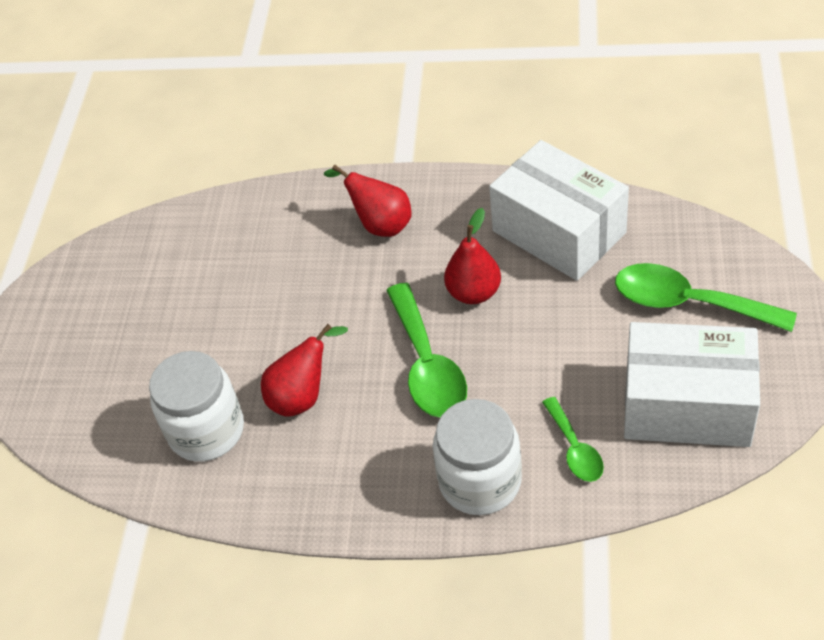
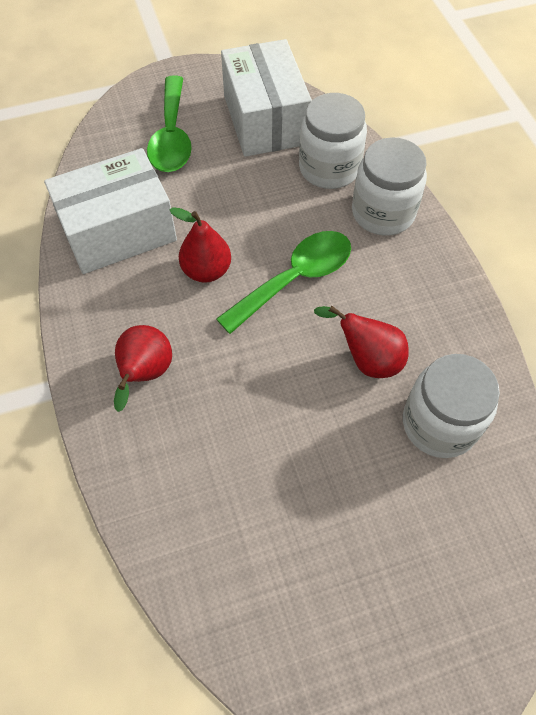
camera: 120 degrees left, 10 degrees up
(559, 232) = (118, 231): white box -> white box turned 45 degrees clockwise
(575, 449) = (329, 168): green spoon -> white jar

